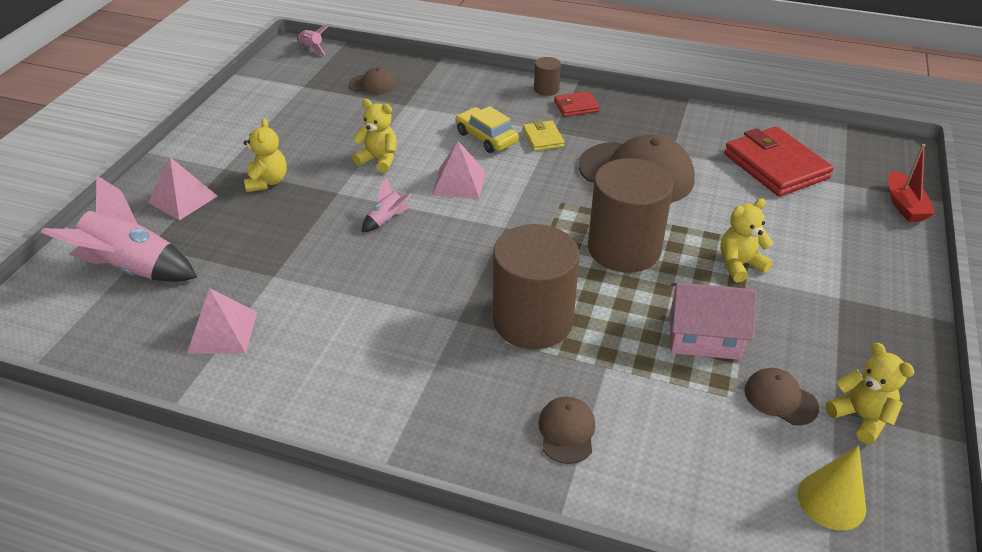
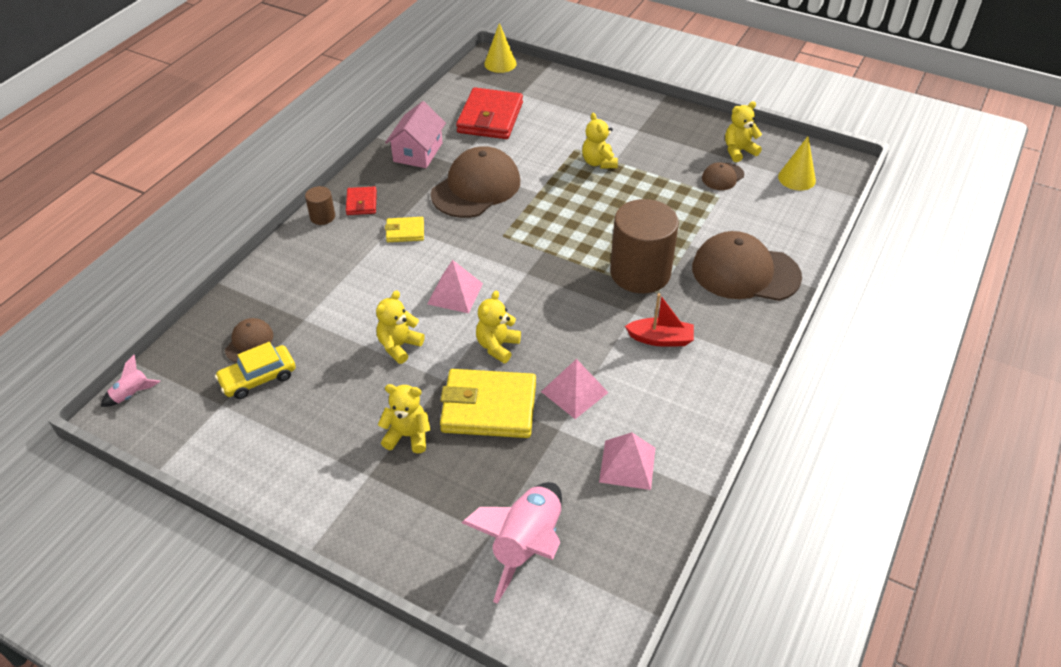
camera: 80 degrees left, 5 degrees up
(183, 199) = (416, 510): pink pyramid -> pink pyramid (574, 392)
(302, 225) = (489, 408): none -> yellow wallet
(387, 220) = (497, 346): pink rocket -> yellow teddy bear
(486, 138) = (389, 267): yellow car -> yellow car (258, 378)
(566, 431) = (745, 272): brown cap -> brown cap, size x2.11
(624, 249) = (569, 212): brown cylinder -> none
(704, 336) = (666, 195): pink house -> pink house (418, 152)
(775, 166) = (490, 118): red wallet -> red wallet turned 60 degrees counterclockwise
(898, 159) = (500, 63): none -> yellow cone
(904, 205) = (552, 77): red boat -> red boat (660, 339)

